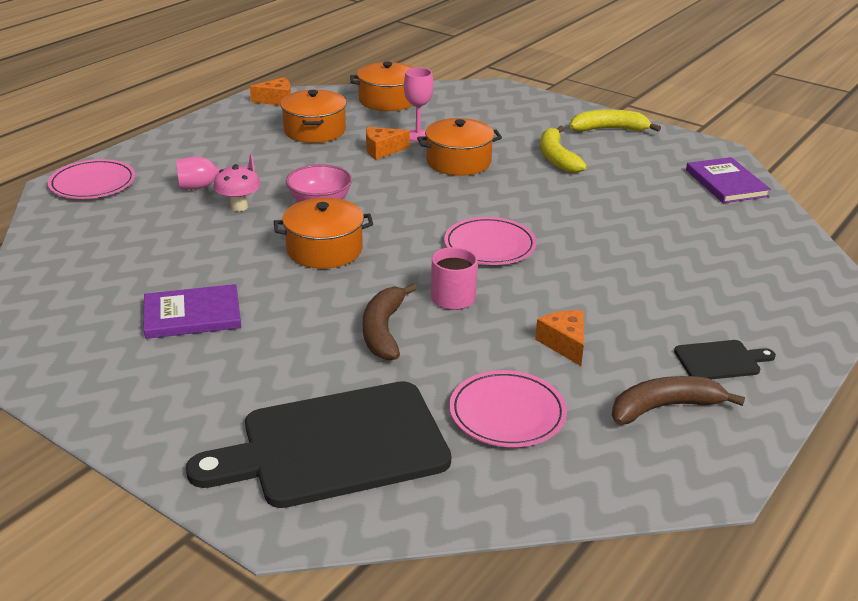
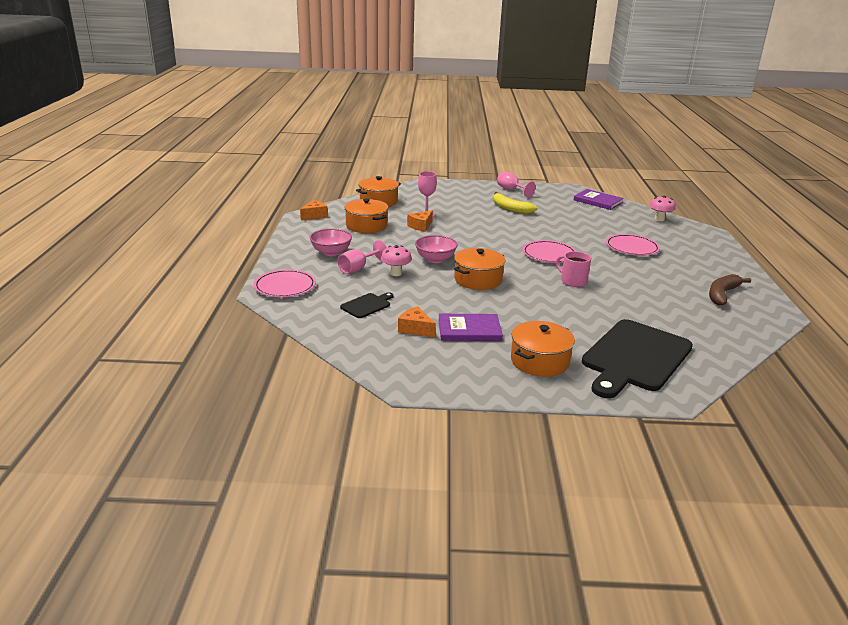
camera: 35 degrees left, 5 degrees down
(192, 315) = (469, 330): purple book -> purple book turned 45 degrees clockwise
(213, 155) = (331, 252): none -> pink bowl
(383, 330) = (569, 305): brown banana -> none
(458, 162) = (468, 222): orange pot -> orange pot (539, 361)
(507, 413) = (675, 318): pink plate -> pink plate (632, 247)
(564, 344) = (648, 284): orange cheese -> orange cheese (415, 329)
(609, 129) = (511, 190): yellow banana -> pink goblet
(720, 360) = (711, 270): black cutting board -> black cutting board (367, 305)
(786, 244) = (659, 219): none -> pink mushroom

